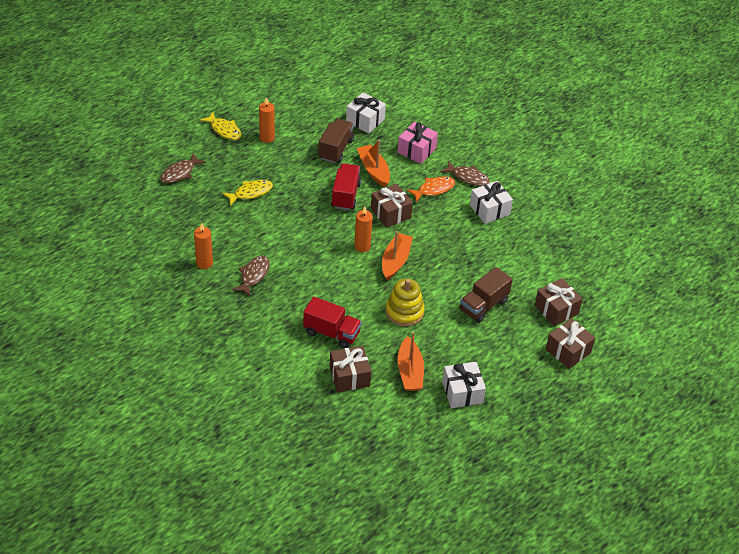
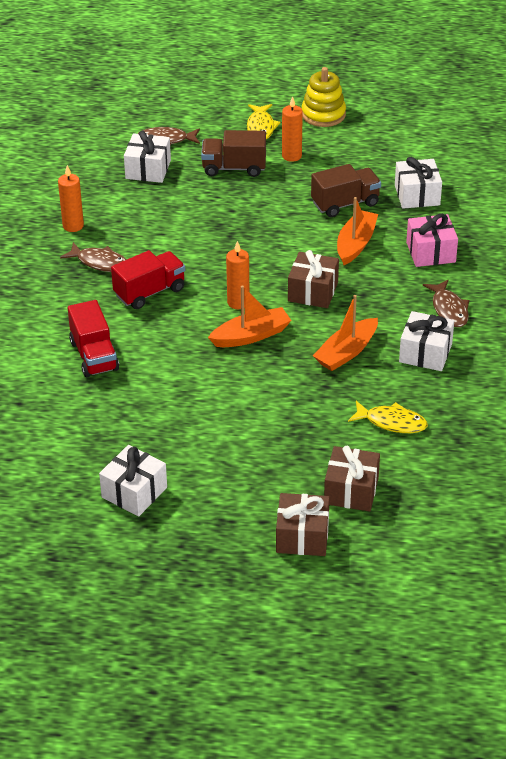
camera: 50 degrees right, 5 degrees down
(197, 198) = (148, 169): none -> white gift
(250, 193) = (203, 193): yellow fish -> yellow fish (392, 422)
(253, 275) = (100, 262): brown fish -> brown fish turned 45 degrees clockwise
(345, 195) = (292, 249): red truck -> red truck (149, 292)
(349, 376) = (53, 402): brown gift -> none
(404, 312) = (190, 384): yellow stacking toy -> yellow stacking toy (323, 114)
(410, 371) = (114, 438): orange boat -> orange boat (346, 352)
(434, 189) = (393, 298): orange fish -> none
(483, 305) = (278, 433): brown truck -> brown truck (234, 168)

